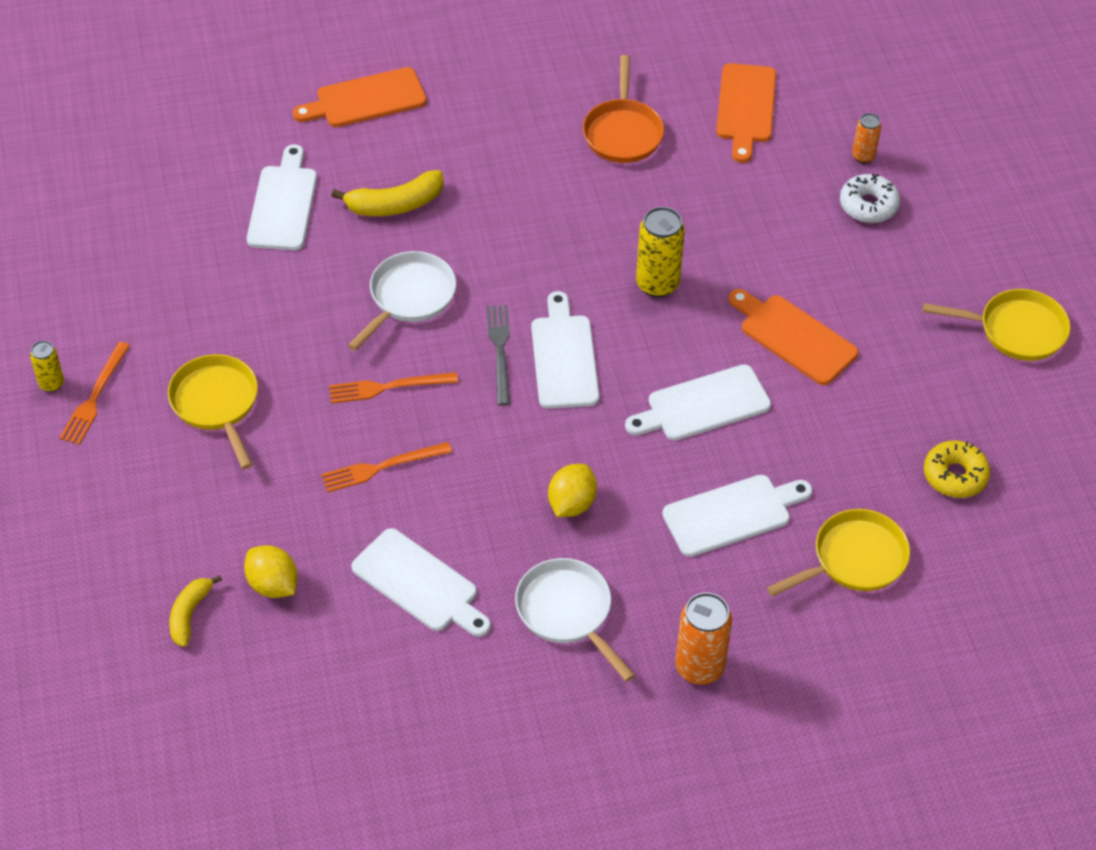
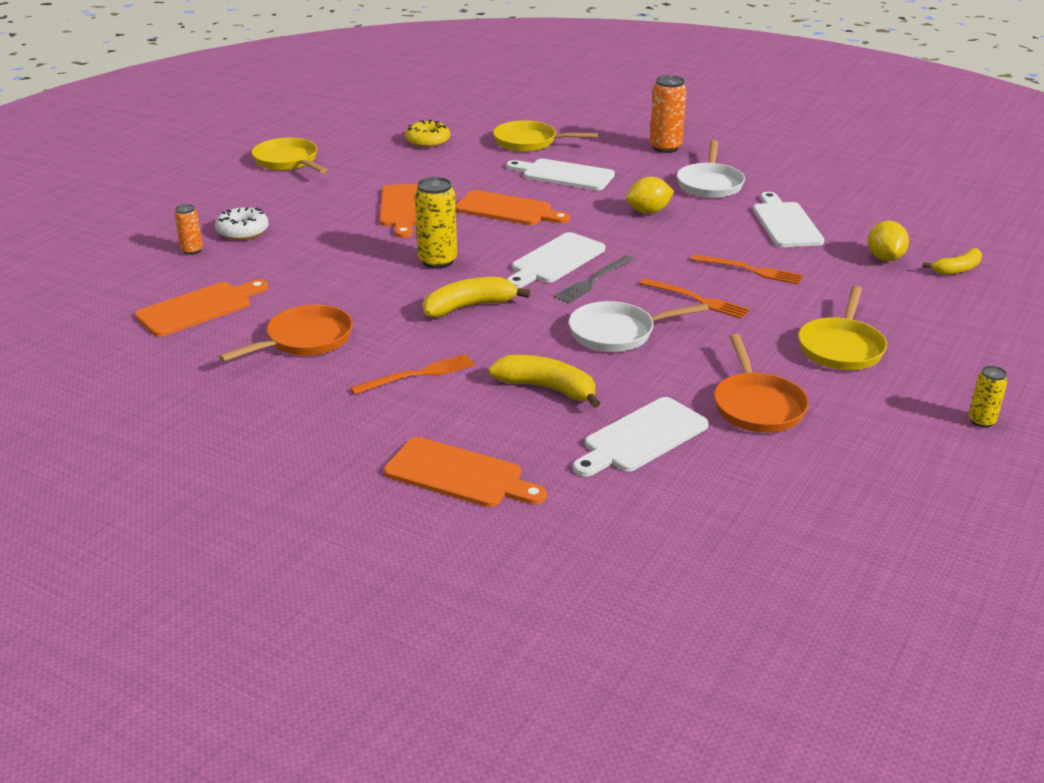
camera: 135 degrees left, 20 degrees down
(95, 397) = (946, 396): orange fork -> orange fork (418, 375)
(230, 288) = (757, 406): none -> orange pan
(557, 248) = (469, 306): none -> yellow banana
(703, 405) = (507, 210): white cutting board -> orange cutting board

